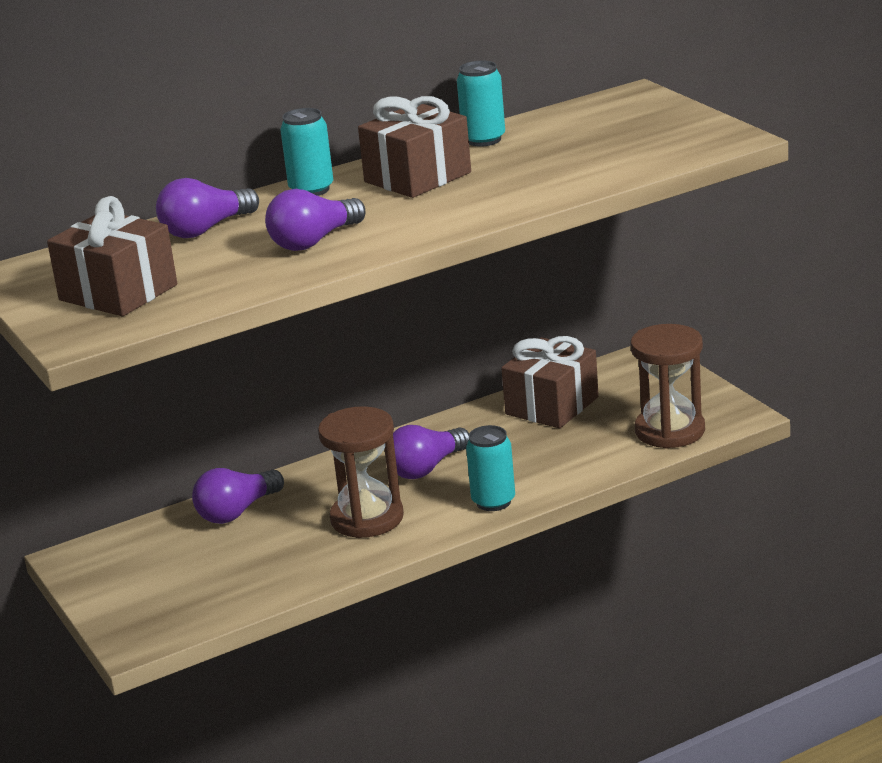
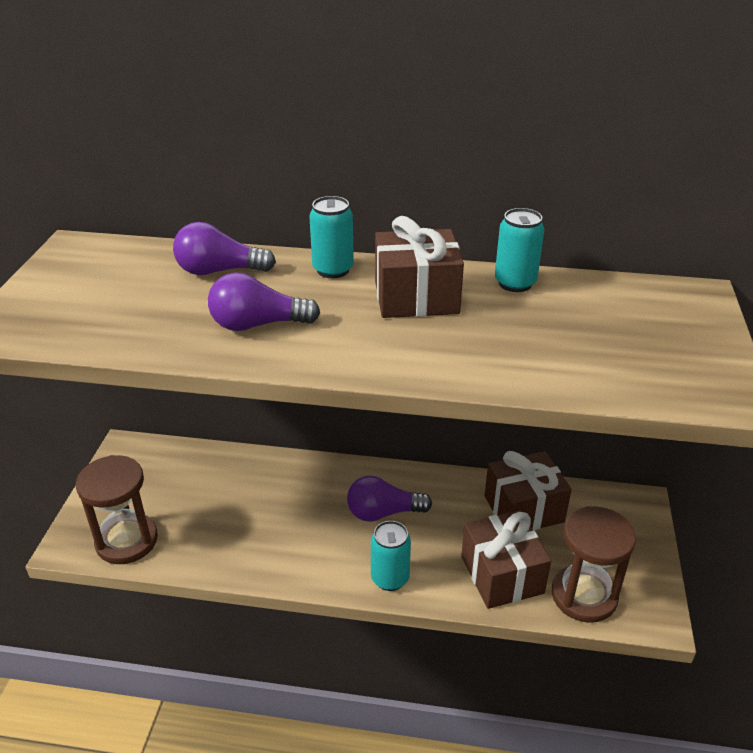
camera: 35 degrees right, 10 degrees up
(118, 292) = (84, 301): brown gift -> brown gift (502, 574)
(237, 512) = (241, 472): purple light bulb -> none
(367, 518) = (300, 534): brown hourglass -> brown hourglass (127, 541)

